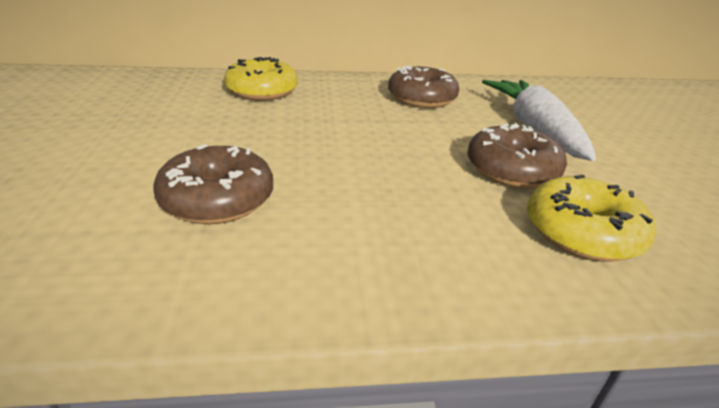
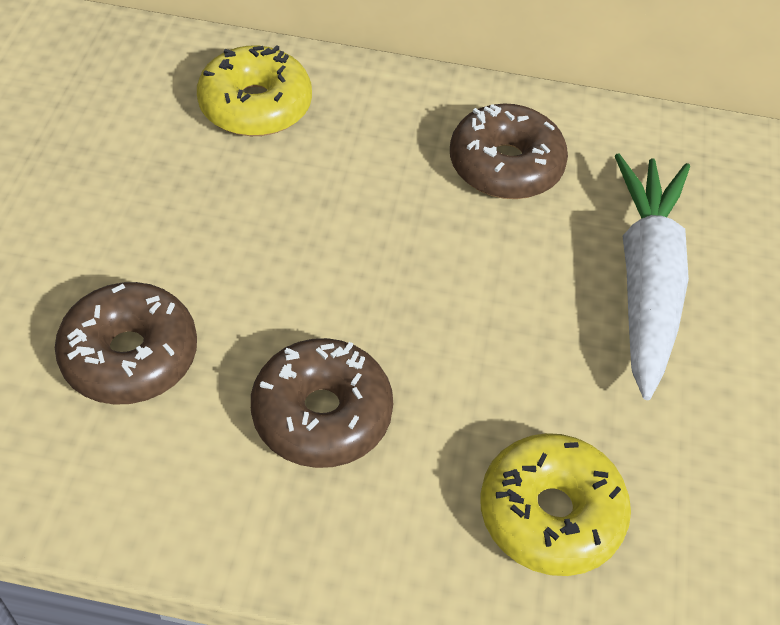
camera: 15 degrees right, 20 degrees up
(511, 170) = (539, 375): brown donut -> brown donut (322, 414)

